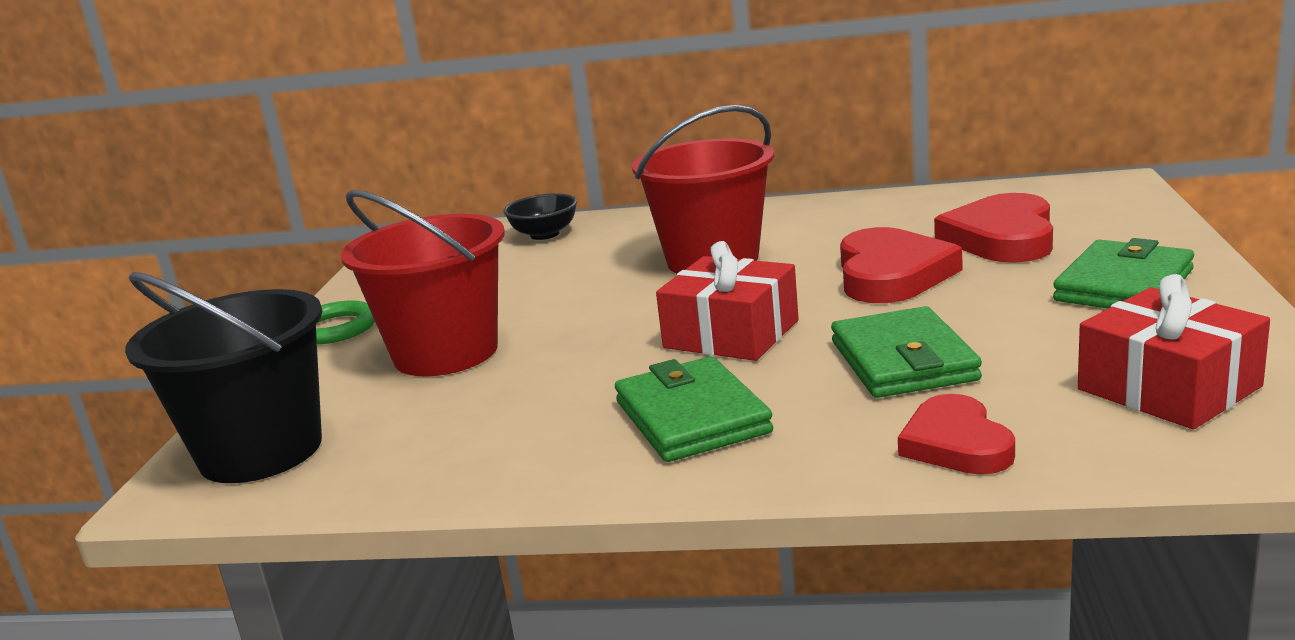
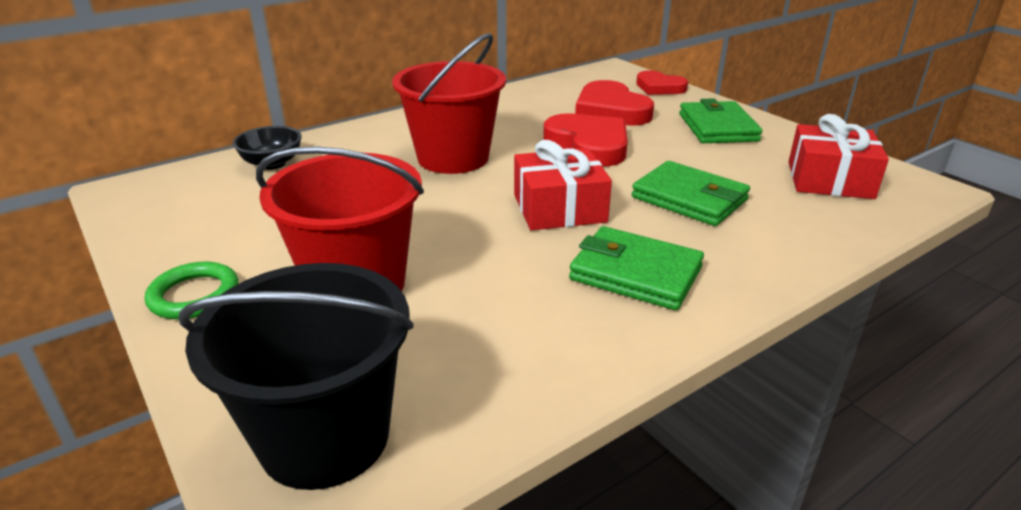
camera: 45 degrees left, 10 degrees up
(956, 443) = (799, 240): red heart -> red heart (659, 87)

